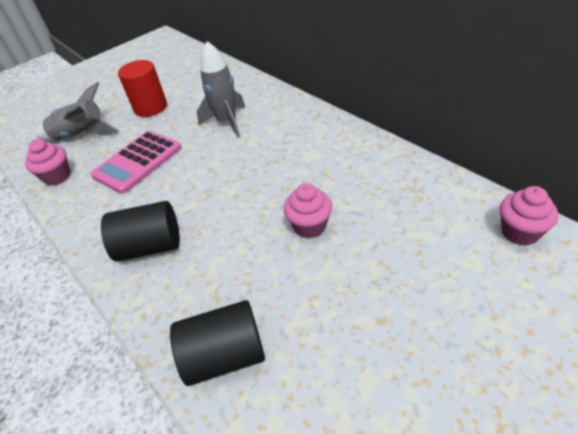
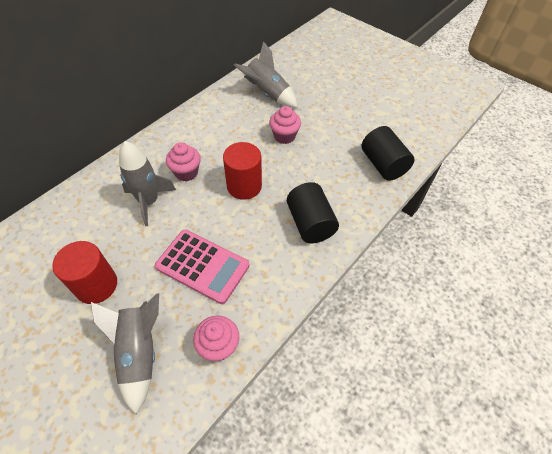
camera: 105 degrees left, 10 degrees up
(227, 187) = (244, 186): none -> red cylinder
(410, 208) = (267, 94): none -> grey rocket
(520, 232) = (284, 59): pink cupcake -> pink cupcake (186, 172)

